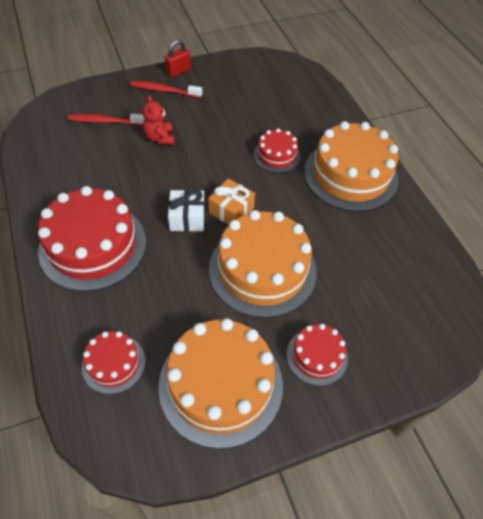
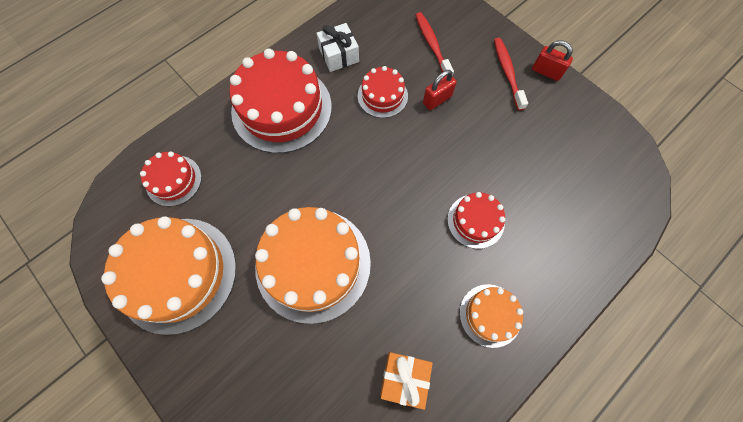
camera: 70 degrees right, 15 degrees up
(160, 138) = (437, 100): red teddy bear -> red padlock
(187, 218) = (346, 169): white gift -> white gift (339, 55)
(231, 210) = (374, 205): orange gift -> orange gift (404, 378)
(317, 356) = (232, 353): red cake -> red cake (382, 96)
(350, 175) = (490, 315): orange cake -> orange cake, size x0.51

